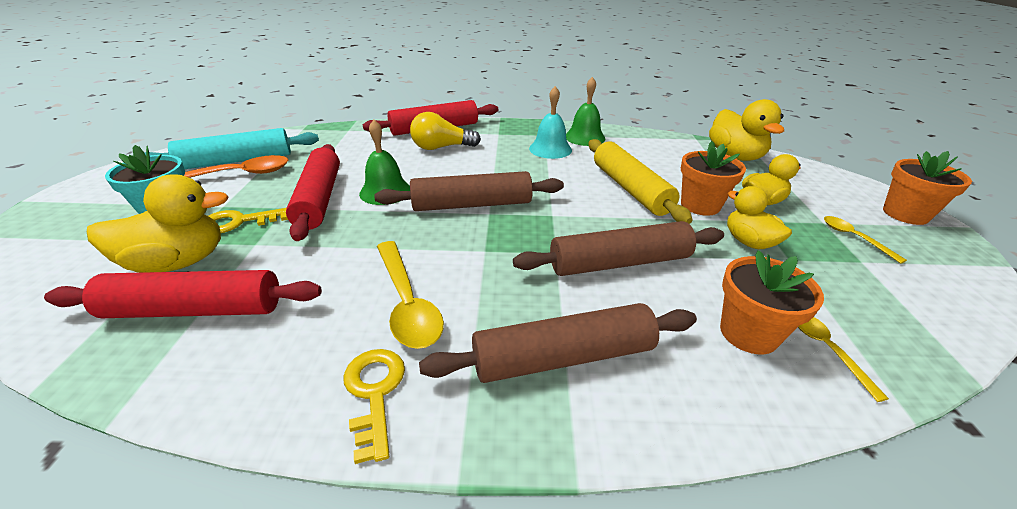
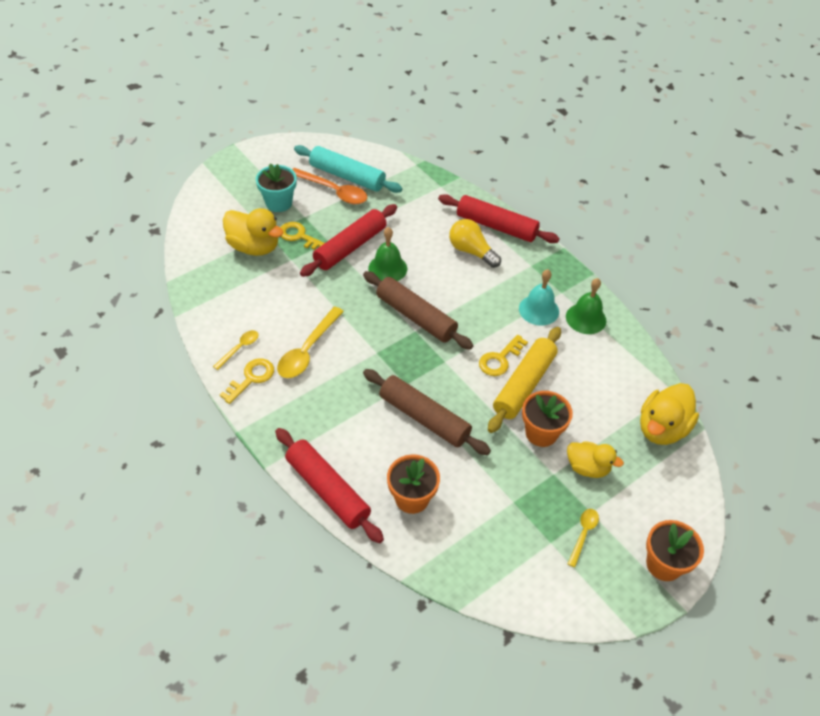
camera: 50 degrees right, 15 degrees up
(195, 310) = (237, 283): red rolling pin -> red rolling pin (327, 490)
(563, 357) = (326, 430): brown rolling pin -> none
(585, 187) = (500, 359): none -> yellow key
(748, 242) = (514, 474): yellow duck -> none
(827, 350) = (429, 536): yellow spoon -> yellow spoon (239, 348)

